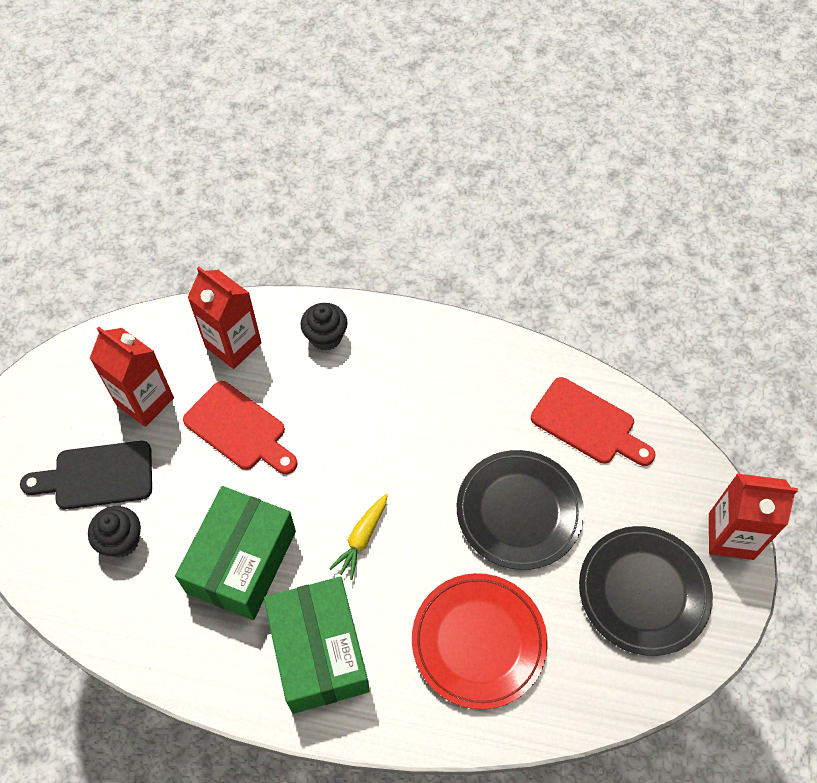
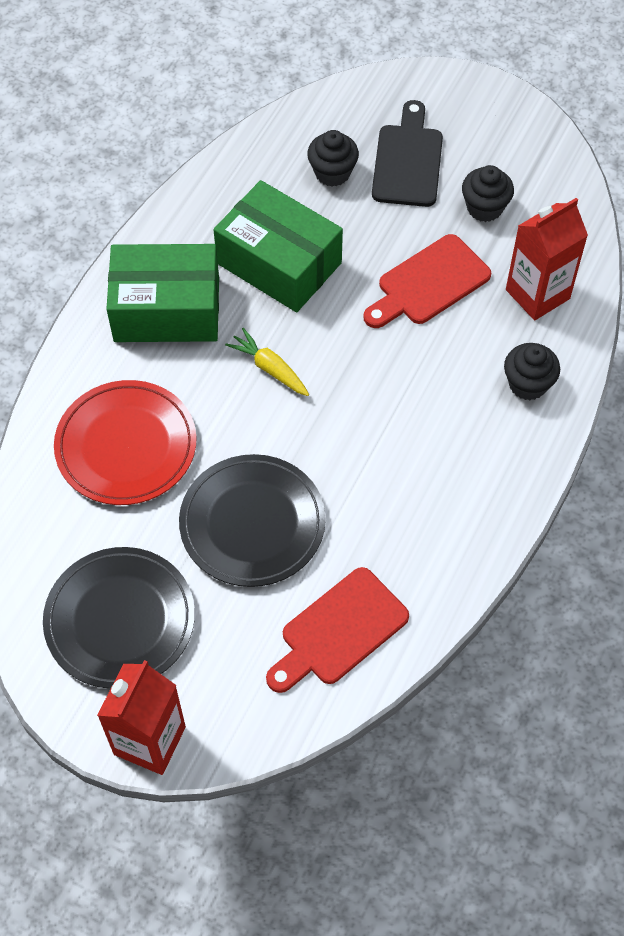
camera: 105 degrees right, 0 degrees up
(145, 401) = (484, 208): red carton -> black cupcake

